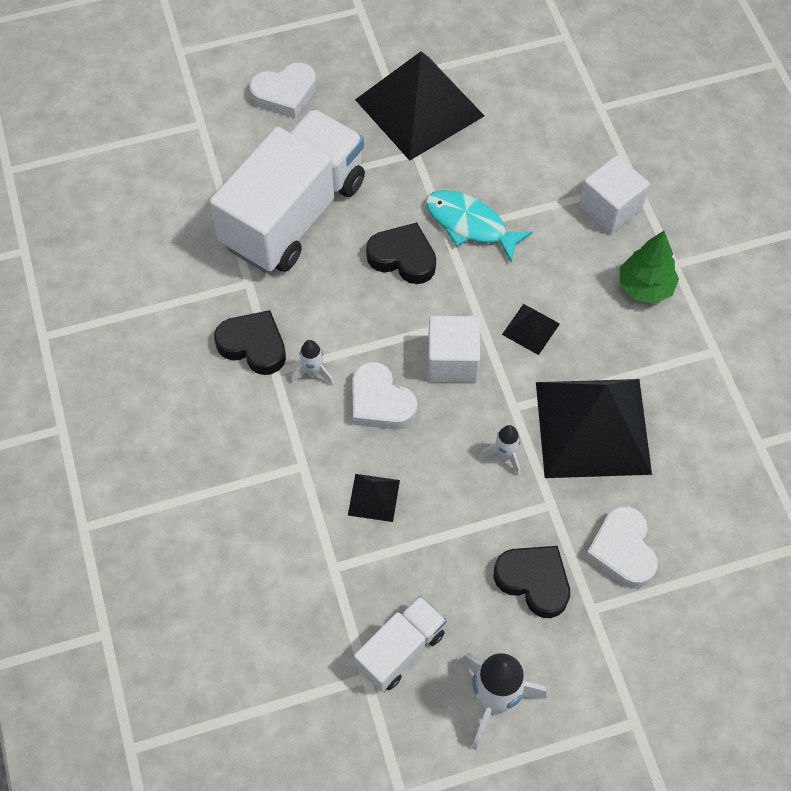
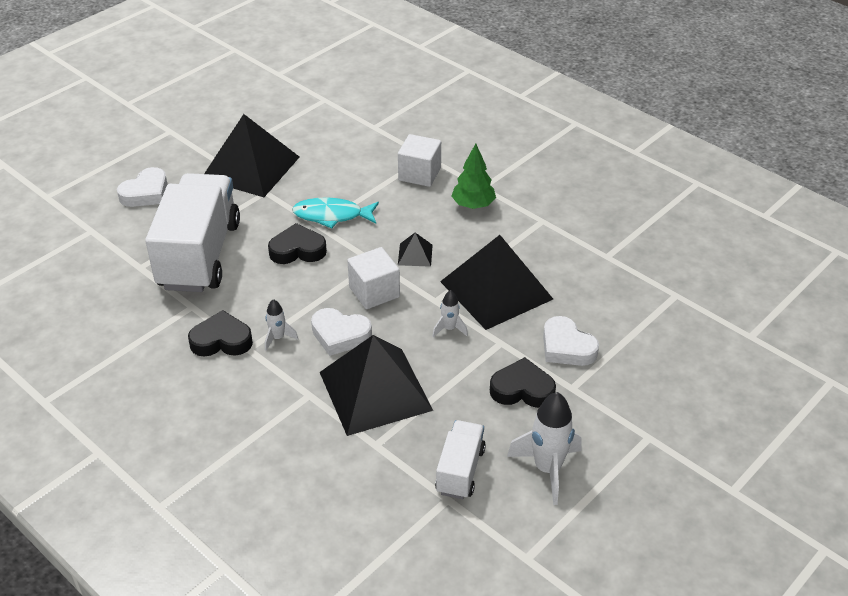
camera: 30 degrees left, 20 degrees down
(373, 497) = (375, 391): black pyramid -> black pyramid, size x2.39

